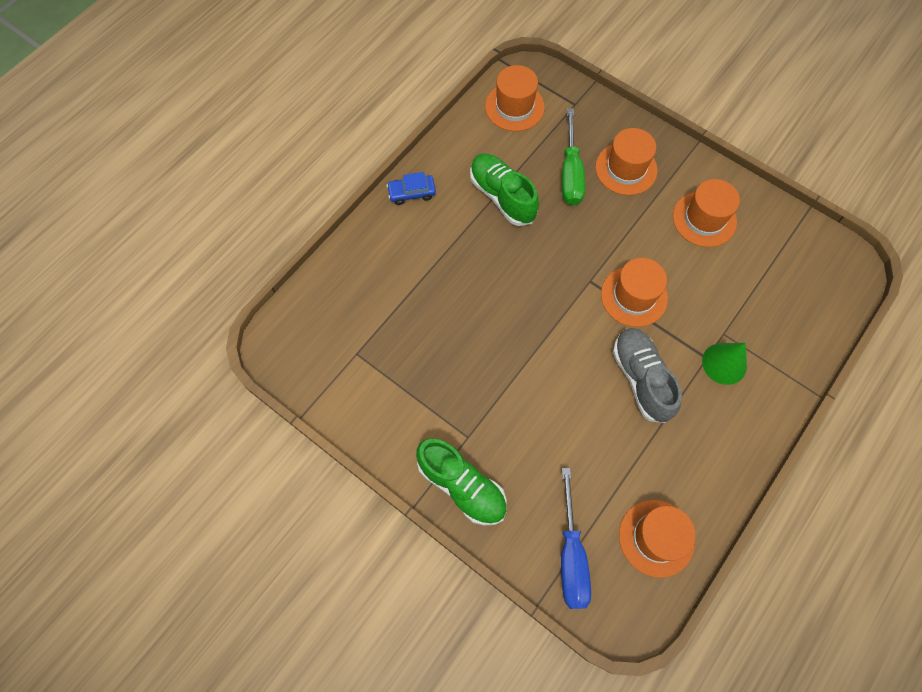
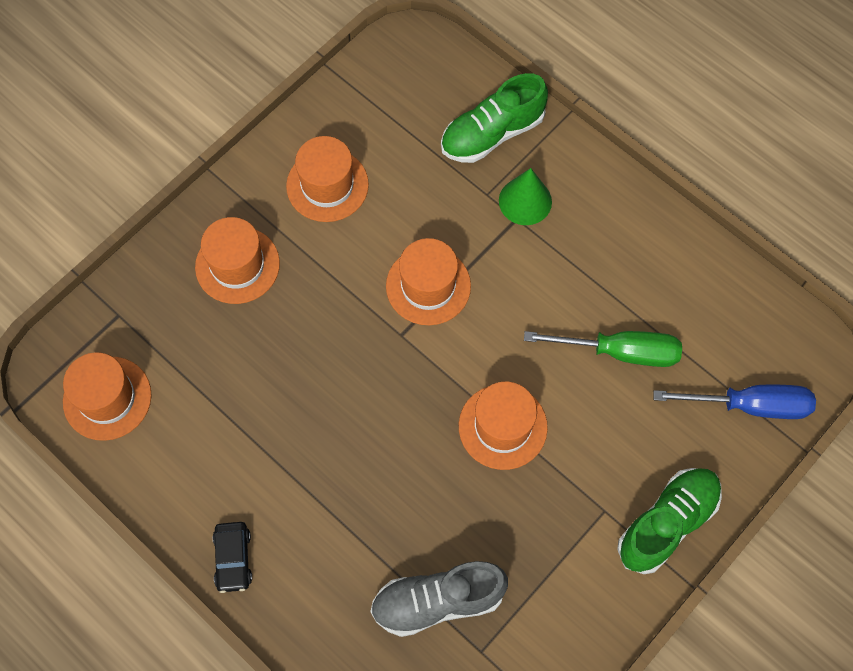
camera: 85 degrees left, 0 degrees up
(411, 193) = (233, 559): blue car -> black car
(502, 196) = (257, 431): green shoe -> green shoe (492, 134)
(570, 173) = (234, 336): green screwdriver -> green screwdriver (620, 352)
(641, 379) = (539, 295): grey shoe -> grey shoe (437, 601)
(656, 538) = (729, 311): orange hat -> orange hat (502, 426)

